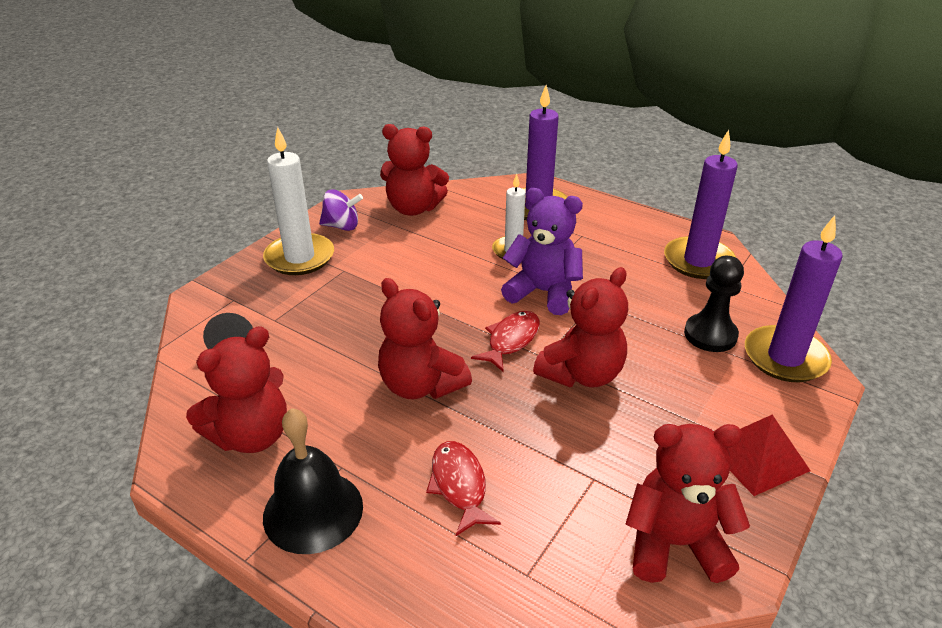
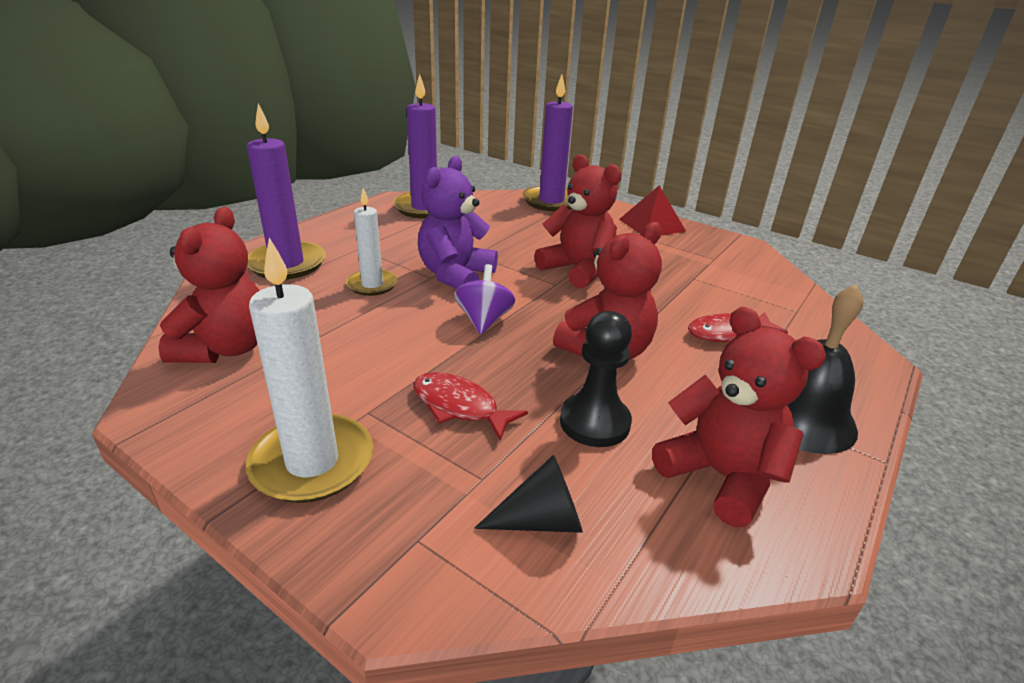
camera: 90 degrees left, 5 degrees down
(342, 226) = (235, 418): purple spinning top -> purple spinning top (484, 320)
(511, 340) = (532, 297): red fish -> red fish (459, 407)
(674, 544) = (738, 259): red teddy bear -> none
(710, 335) = (525, 218): black pawn -> black pawn (594, 422)

